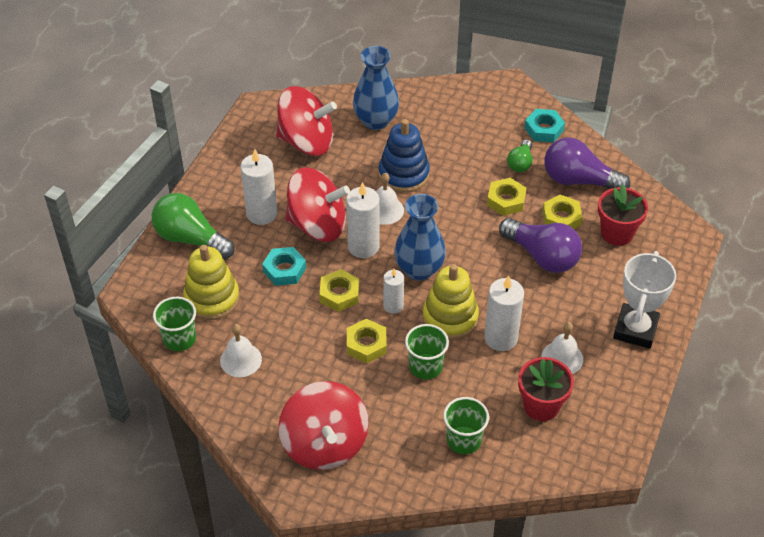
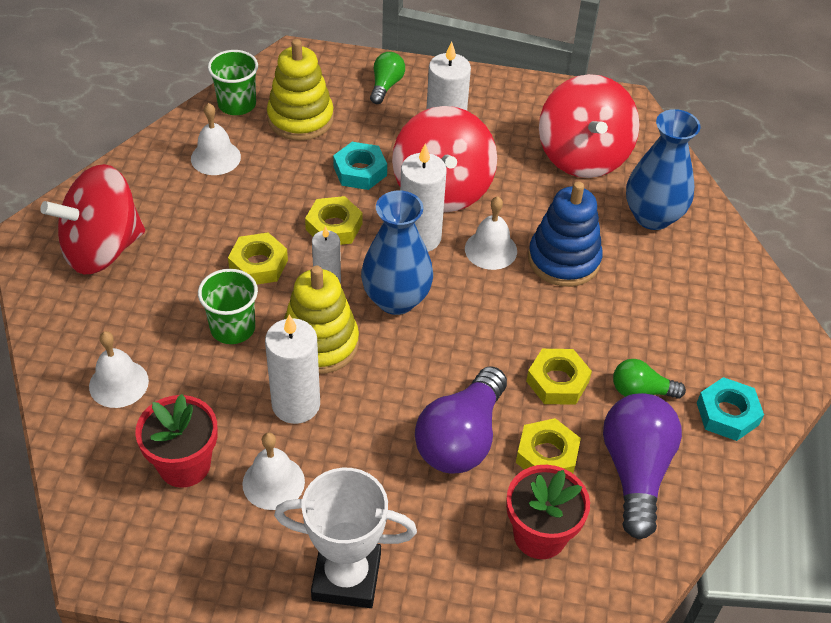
camera: 75 degrees right, 0 degrees up
(190, 239) = (386, 85): green light bulb -> green light bulb, size x0.54
(464, 440) = (118, 383): green cup -> white bell

